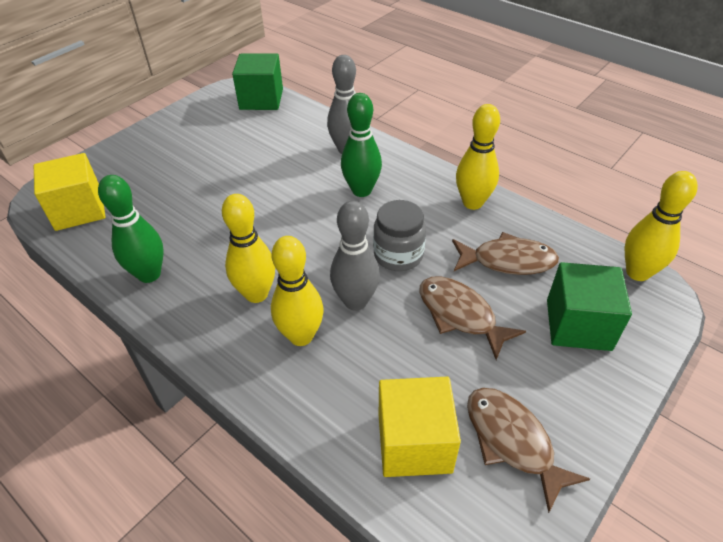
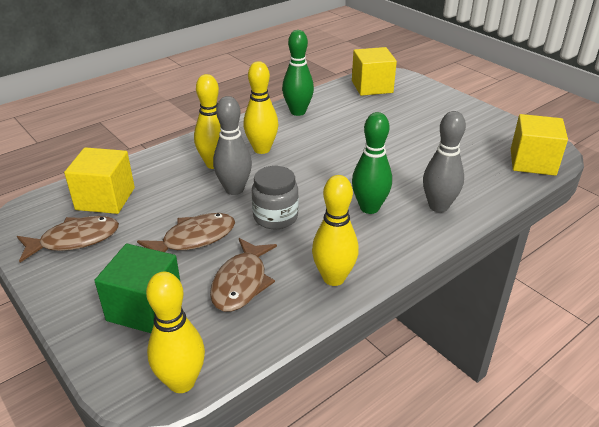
camera: 100 degrees right, 10 degrees down
(261, 99) = (532, 162): green cube -> yellow cube

